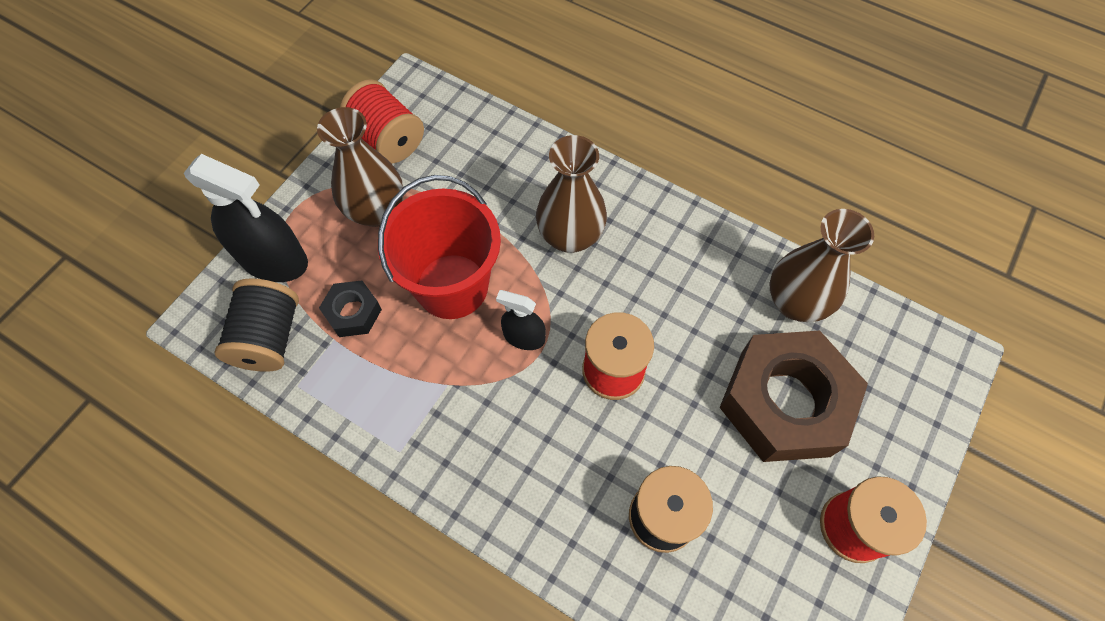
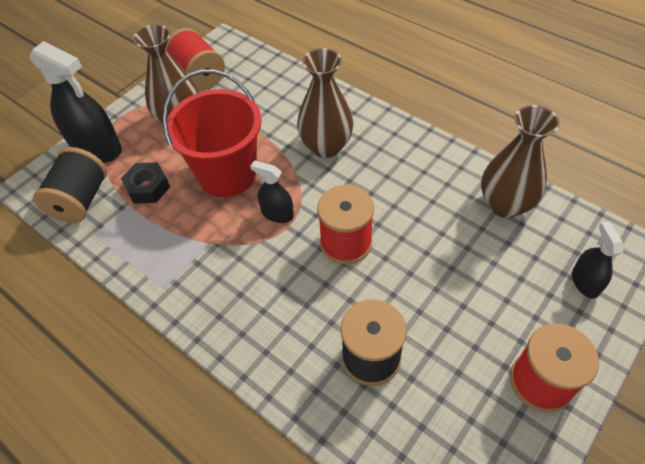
camera: 10 degrees right, 10 degrees down
(784, 402) = (488, 278): brown nut -> none
(893, 397) = (585, 282): none -> black spray bottle

